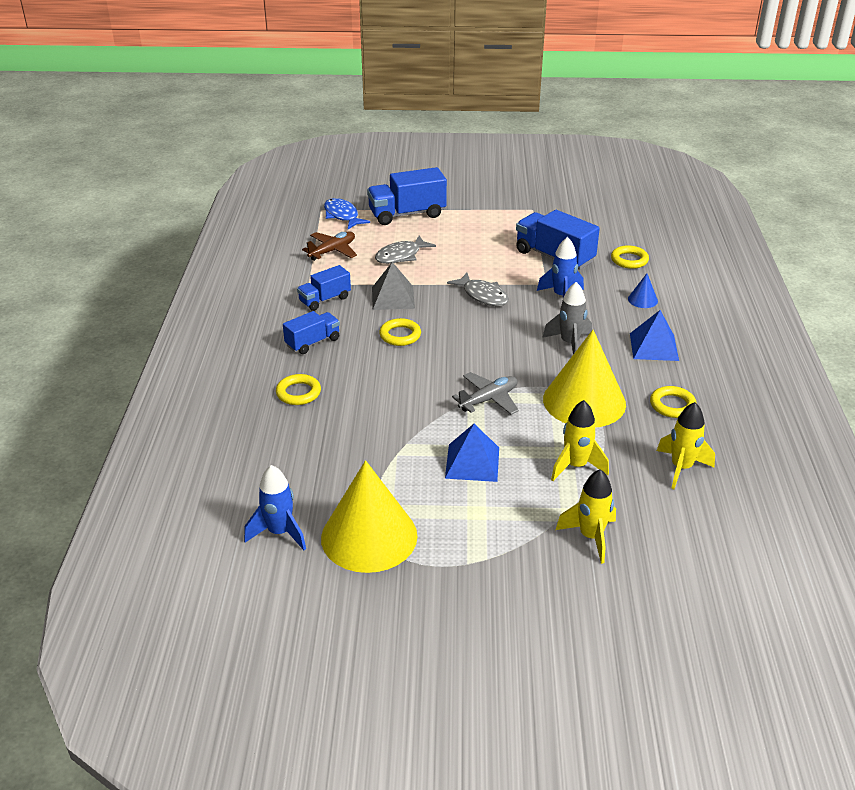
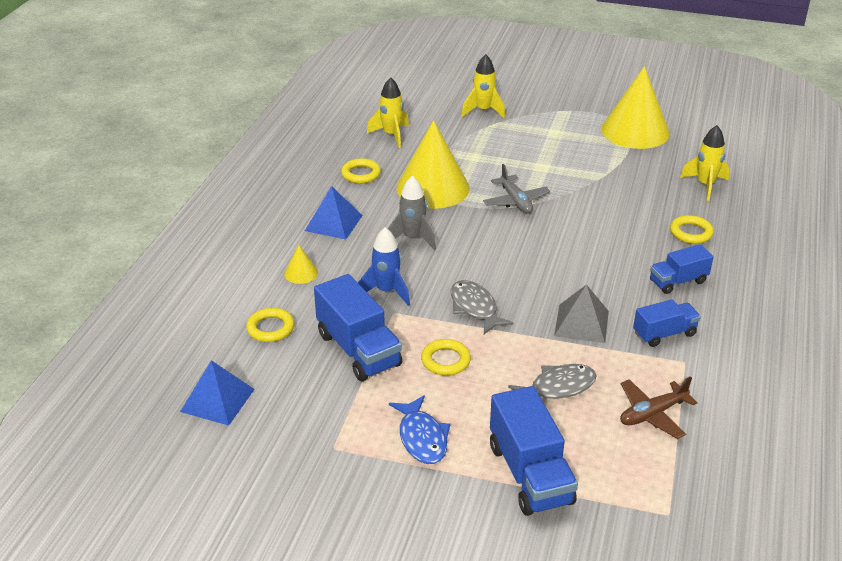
camera: 165 degrees left, 0 degrees up
(279, 532) = (699, 141): blue rocket -> none
(342, 216) = (634, 490): blue fish -> blue fish (422, 438)
(400, 335) = (583, 274): yellow ring -> yellow ring (445, 360)
(407, 214) = (530, 474): blue truck -> blue truck turned 75 degrees clockwise
(472, 462) = (547, 160): blue pyramid -> blue pyramid (217, 400)
(488, 399) = (515, 201): grey plane -> grey plane turned 90 degrees counterclockwise
(575, 466) = (469, 147): yellow rocket -> yellow rocket (705, 185)
(642, 300) = (301, 273): blue cone -> yellow cone

